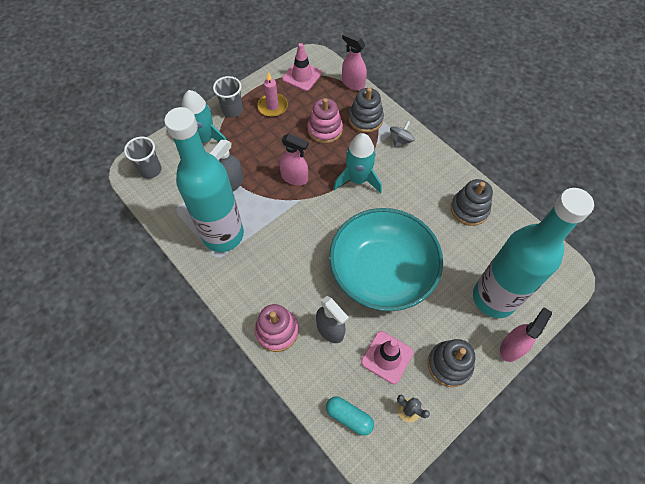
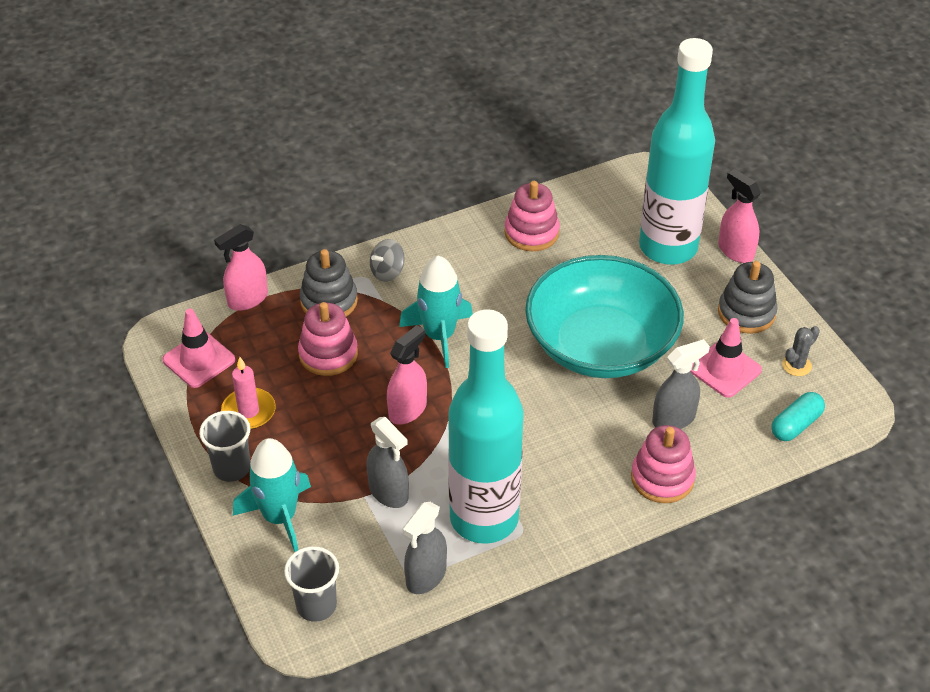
camera: 75 degrees left, 15 degrees down
(177, 215) = (426, 576): none -> grey spray bottle
(400, 141) = (387, 272): grey spinning top -> grey spinning top turned 90 degrees counterclockwise
(469, 209) = (531, 232): grey stacking toy -> pink stacking toy

